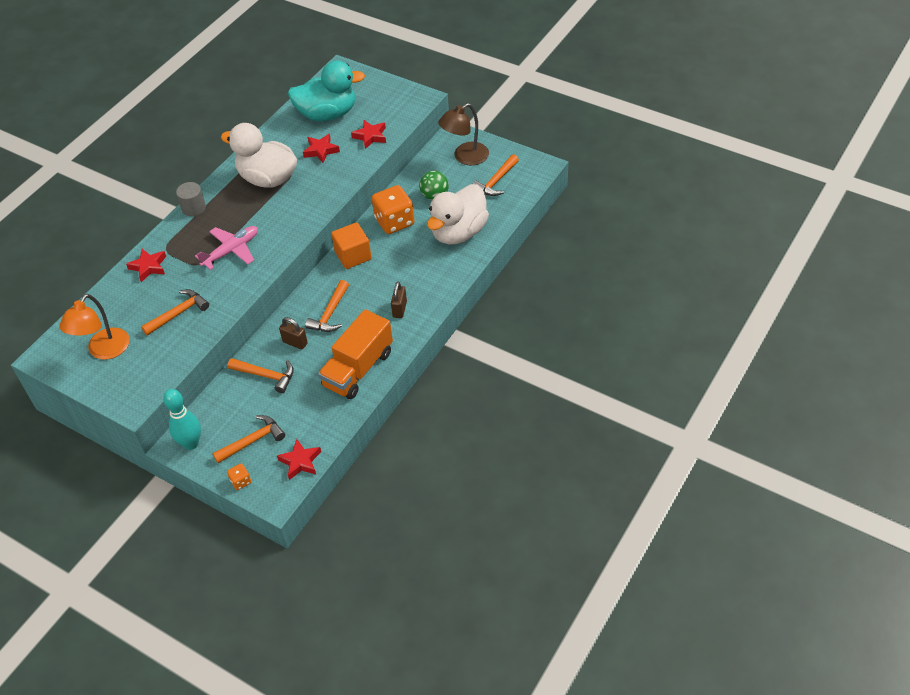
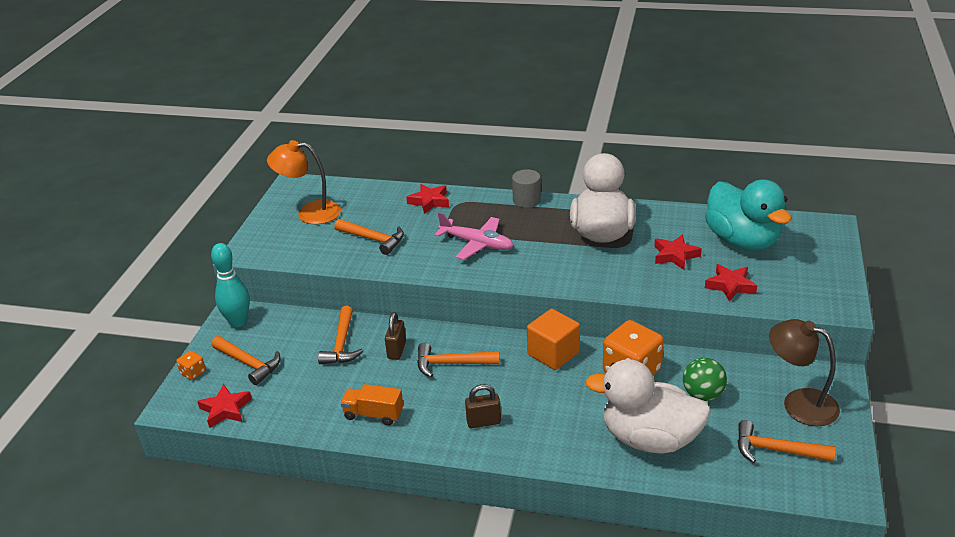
camera: 70 degrees right, 15 degrees down
(358, 369) = (373, 414): orange truck -> orange truck, size x0.54

